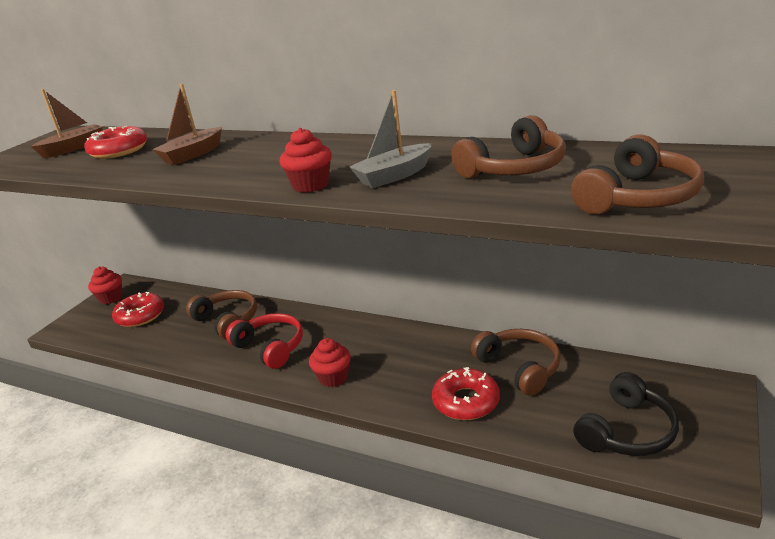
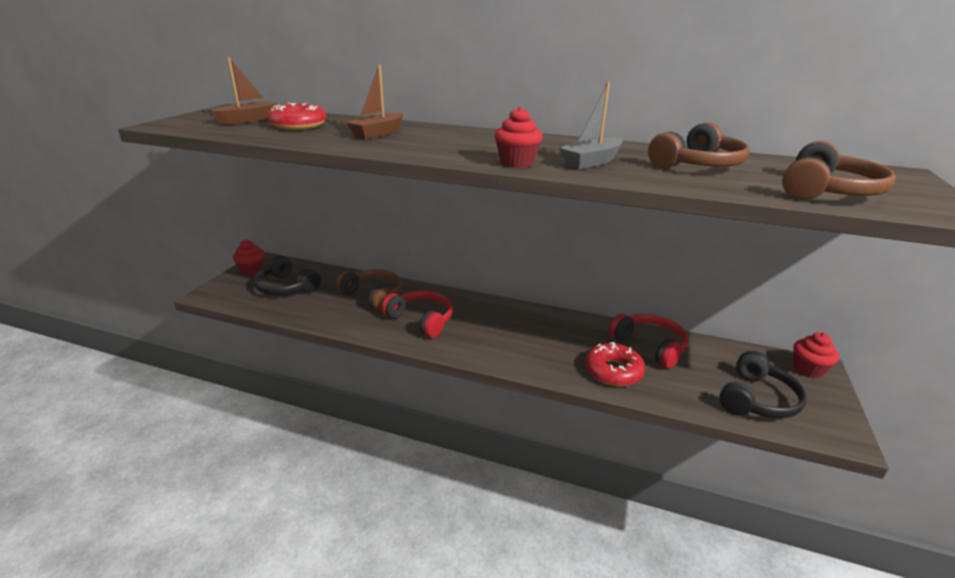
camera: 10 degrees left, 0 degrees up
(140, 316) = (286, 287): red donut -> black headphones
(333, 377) = (488, 347): red cupcake -> red cupcake (808, 370)
(519, 367) = (649, 346): brown headphones -> red headphones

